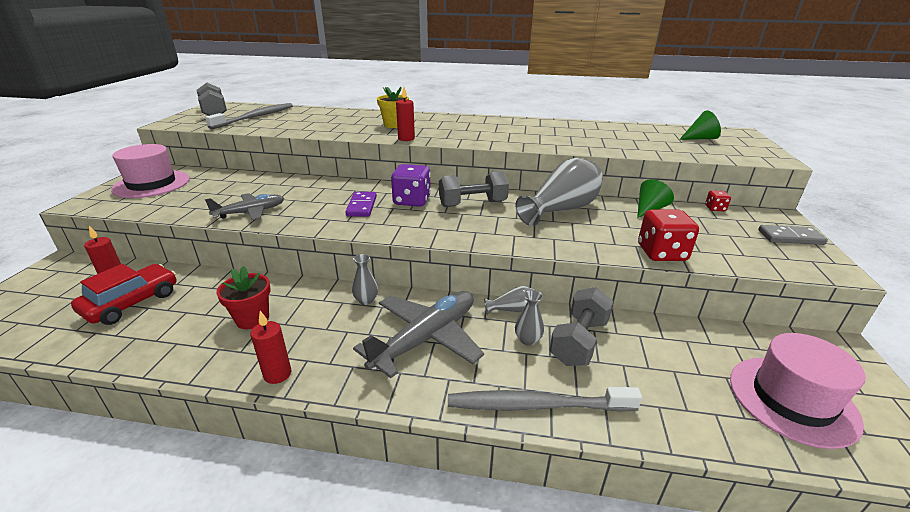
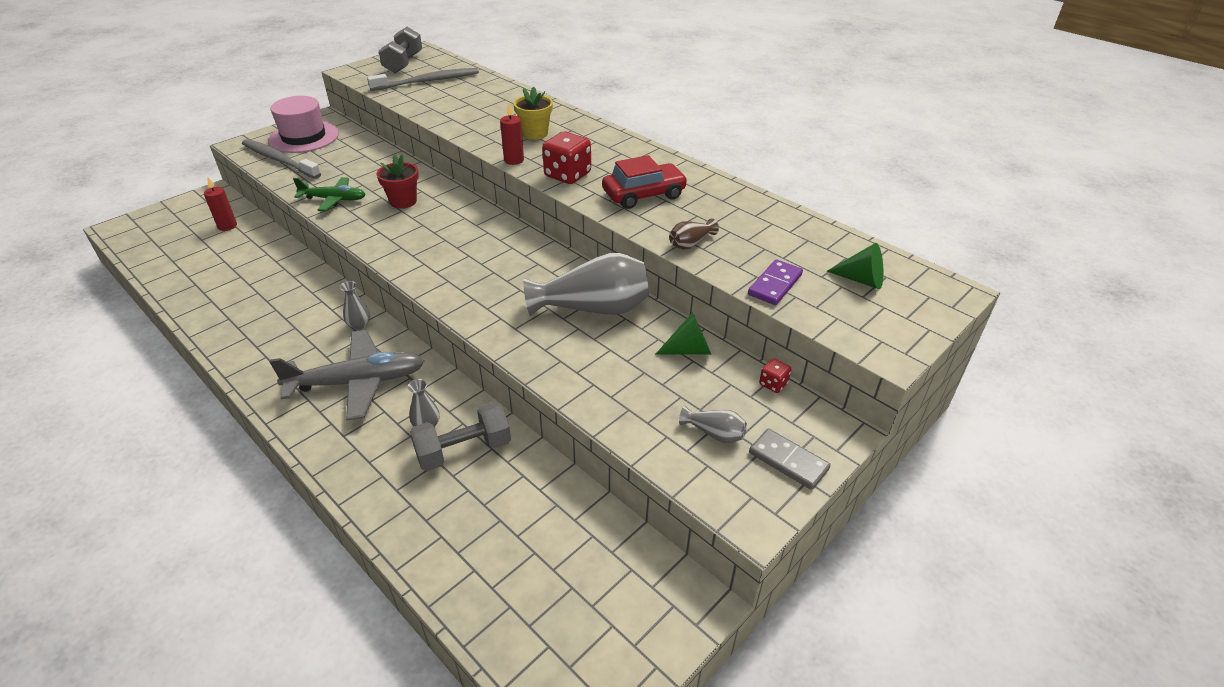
camera: 35 degrees right, 10 degrees up
(132, 302) = (219, 252): red car -> red car (644, 194)
(250, 212) = (333, 199): grey plane -> green plane
(252, 319) = (271, 303): red flower pot -> red flower pot (403, 201)
(277, 374) = (238, 358): red candle -> none
(362, 206) = (422, 227): purple domino -> purple domino (775, 285)
(412, 201) = (471, 237): purple dice -> none
(472, 204) = (519, 264): grey dumbbell -> none
(513, 310) = (454, 393): grey vase -> grey vase (714, 433)
(536, 405) = (358, 478): grey toothbrush -> grey toothbrush (279, 160)
(594, 146) = (690, 243): none -> brown vase
(661, 253) = (602, 404): red dice -> red dice (567, 175)
(792, 399) = (556, 604): pink hat -> none

